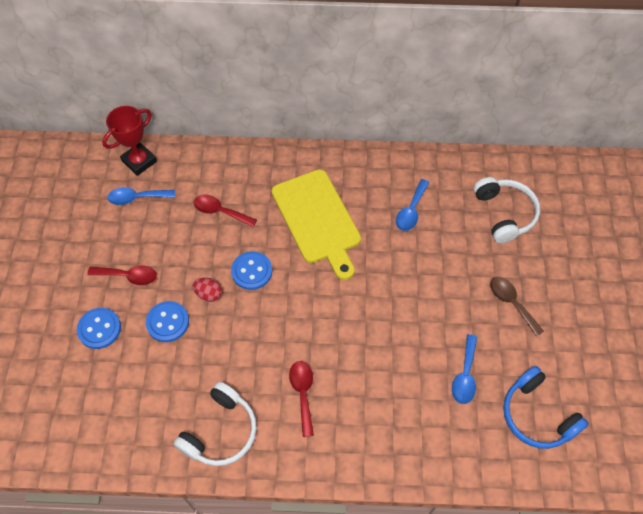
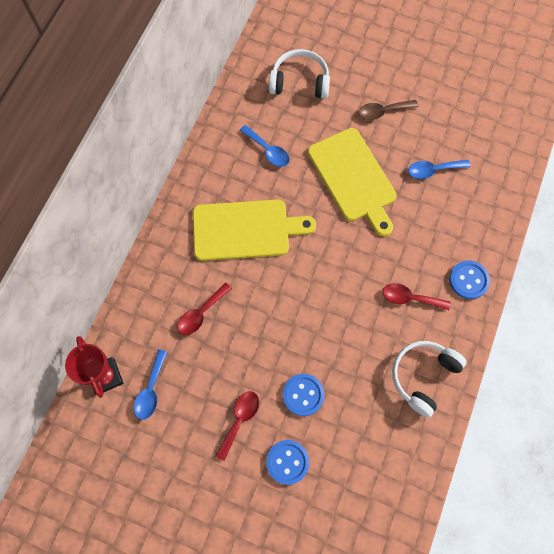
camera: 70 degrees left, 10 degrees up
(209, 294) = (287, 349): red egg -> none
(220, 431) = (423, 376): white headphones -> white headphones turned 105 degrees counterclockwise
(252, 271) = (277, 304): blue button -> blue button (468, 280)
(417, 298) = (353, 178): none -> yellow cutting board
(465, 375) = (433, 170): blue spoon -> blue spoon turned 135 degrees clockwise
(537, 415) = (479, 134): blue headphones -> none

